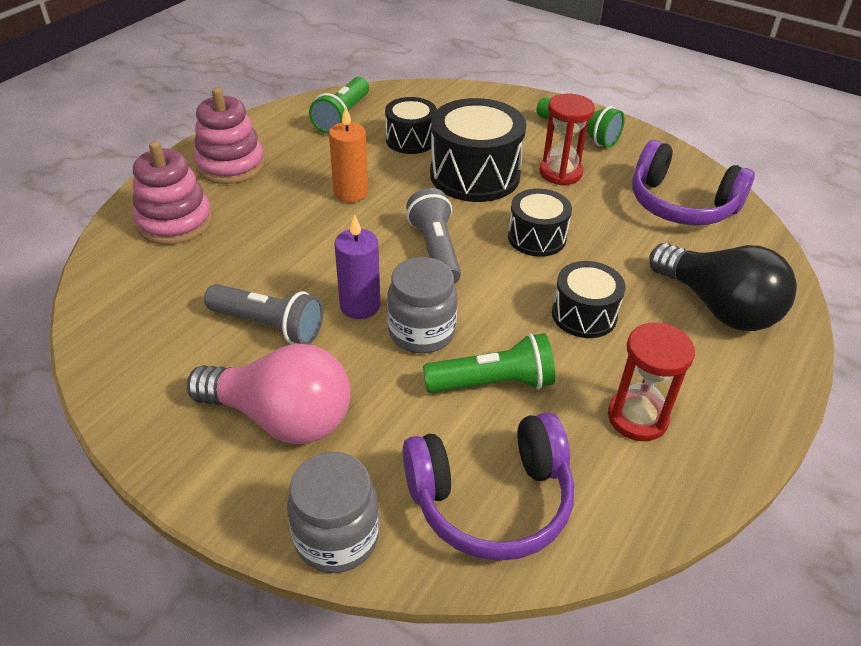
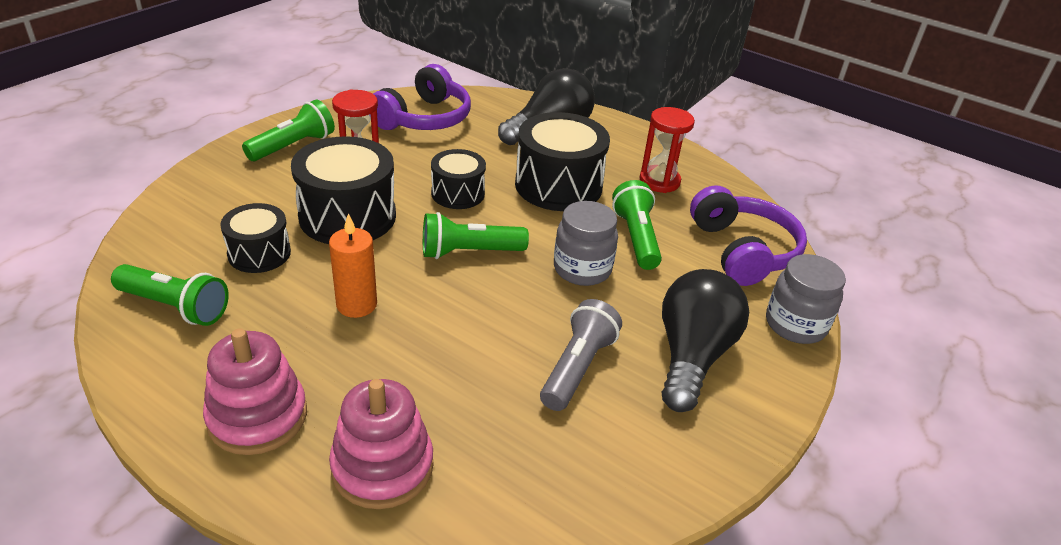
camera: 90 degrees left, 5 degrees down
(281, 418) = (692, 356): pink light bulb -> black light bulb
(360, 306) = (548, 304): purple candle -> none
(435, 250) = (469, 252): grey flashlight -> green flashlight
(584, 315) = (558, 185): black drum -> black drum, size x1.69

